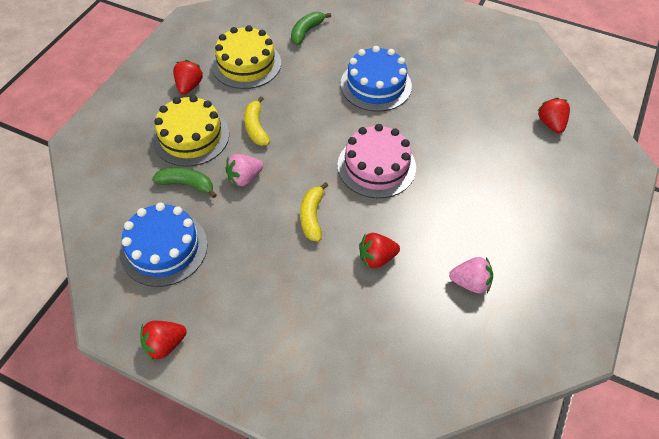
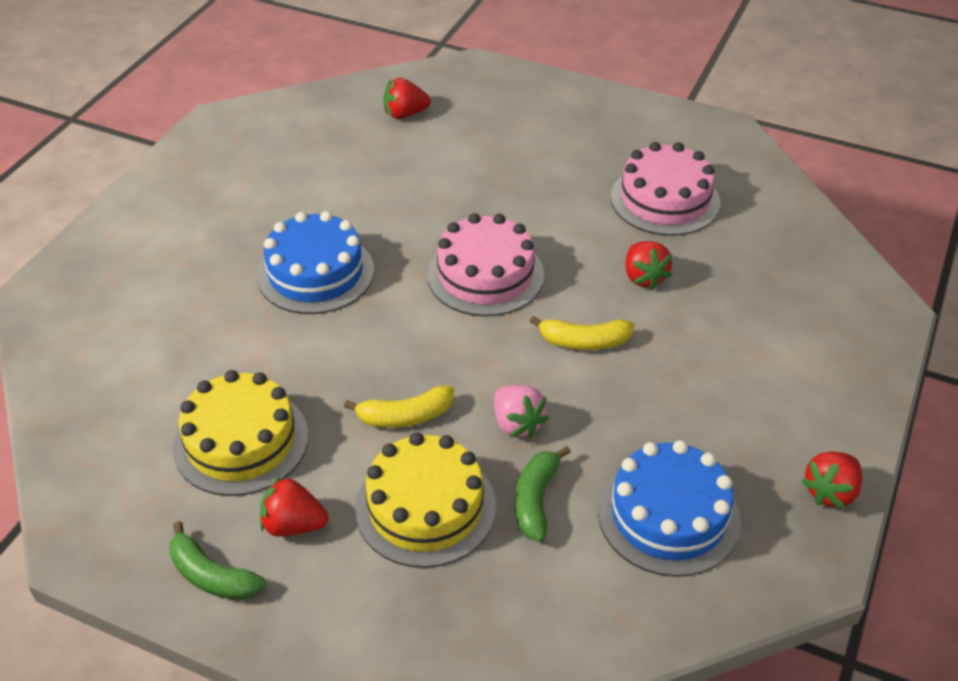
camera: 90 degrees left, 10 degrees down
(164, 345) = (830, 492): red strawberry -> red strawberry turned 75 degrees clockwise
(306, 31) = (165, 359): green banana -> green banana (212, 576)
(470, 283) = (665, 200): pink strawberry -> pink cake

